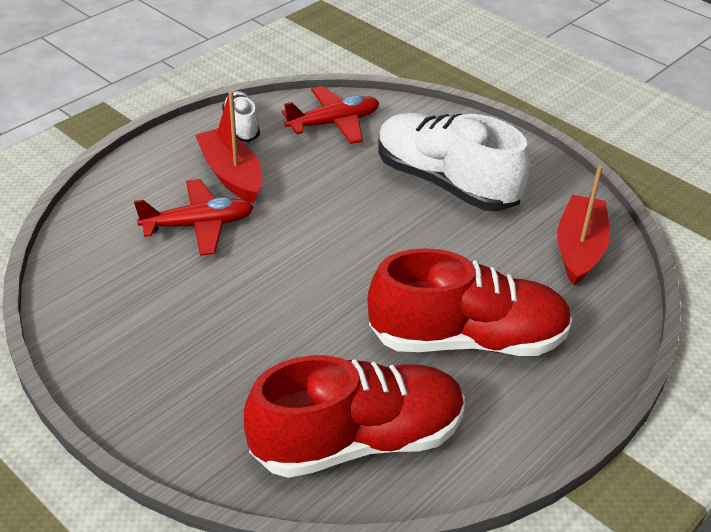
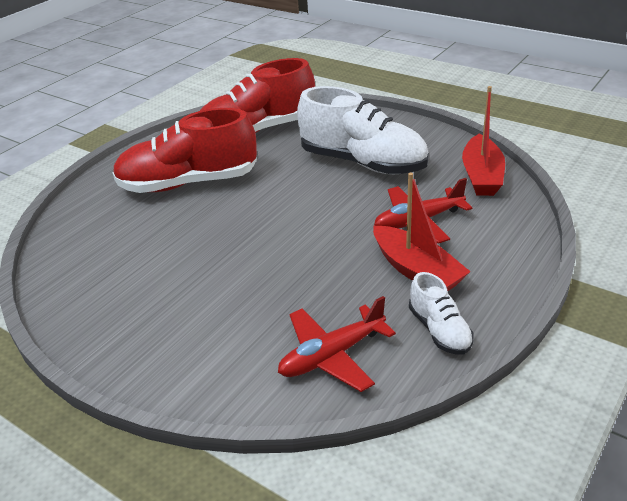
camera: 175 degrees right, 5 degrees down
(446, 183) = (196, 299): white shoe -> white shoe (363, 163)
(579, 249) = (81, 256): red boat -> red boat (482, 176)

